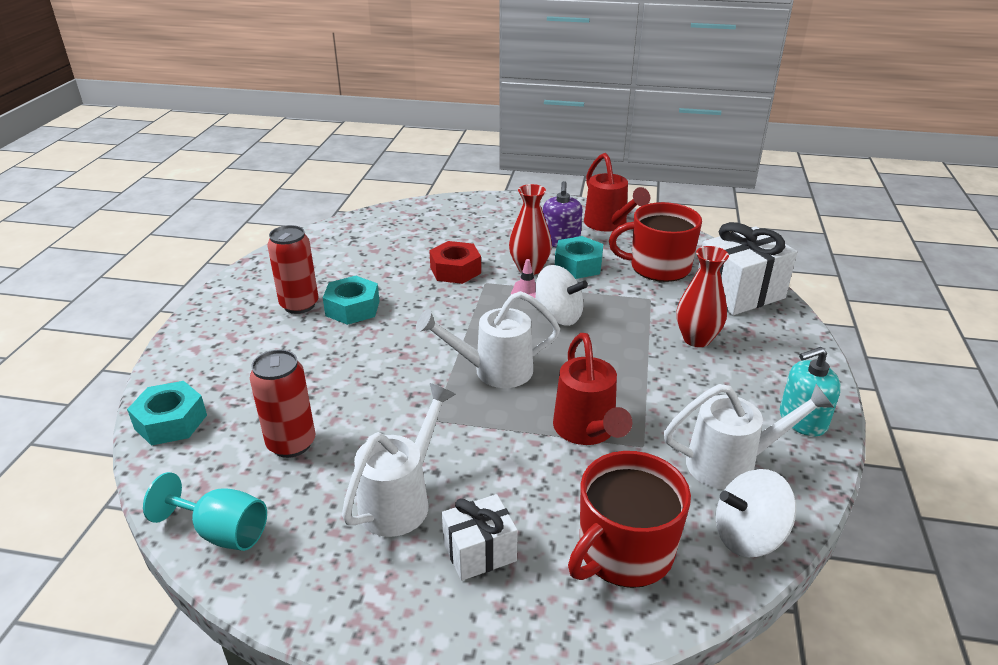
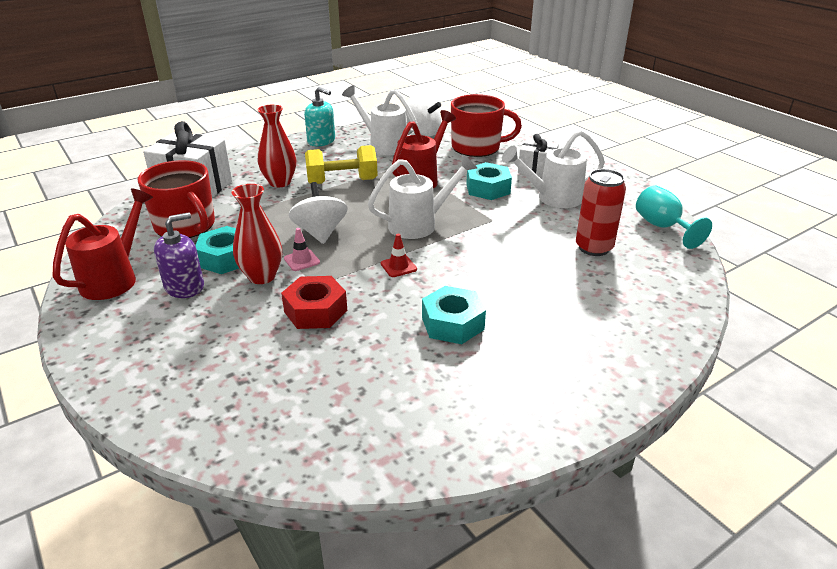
camera: 135 degrees left, 0 degrees up
(171, 422) = (676, 302): turquoise nut -> turquoise nut (488, 188)
(299, 305) = (496, 356): red can -> none
(449, 324) = (398, 266): none -> red traffic cone
(494, 371) = (419, 224): white watering can -> white watering can turned 60 degrees counterclockwise
(651, 375) = (342, 182): none -> yellow dumbbell

